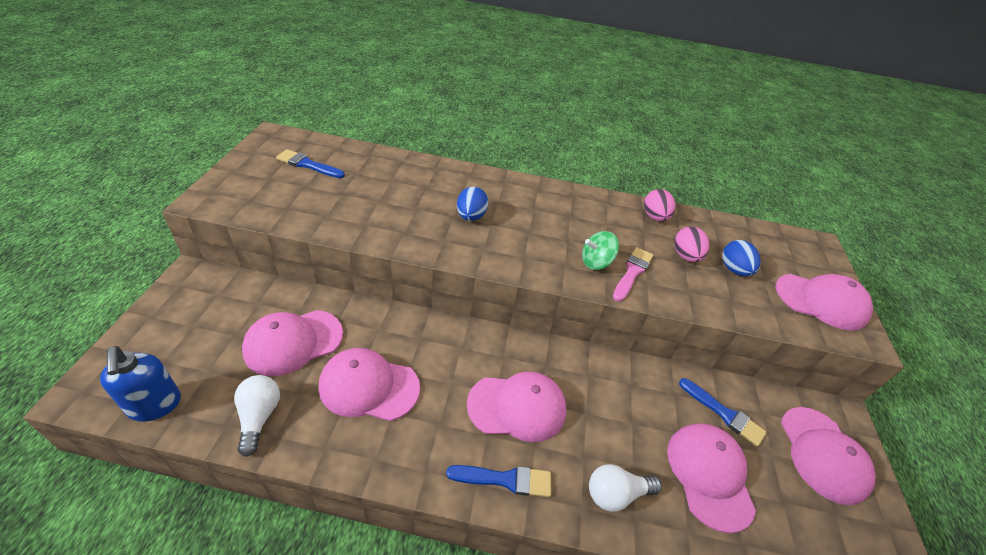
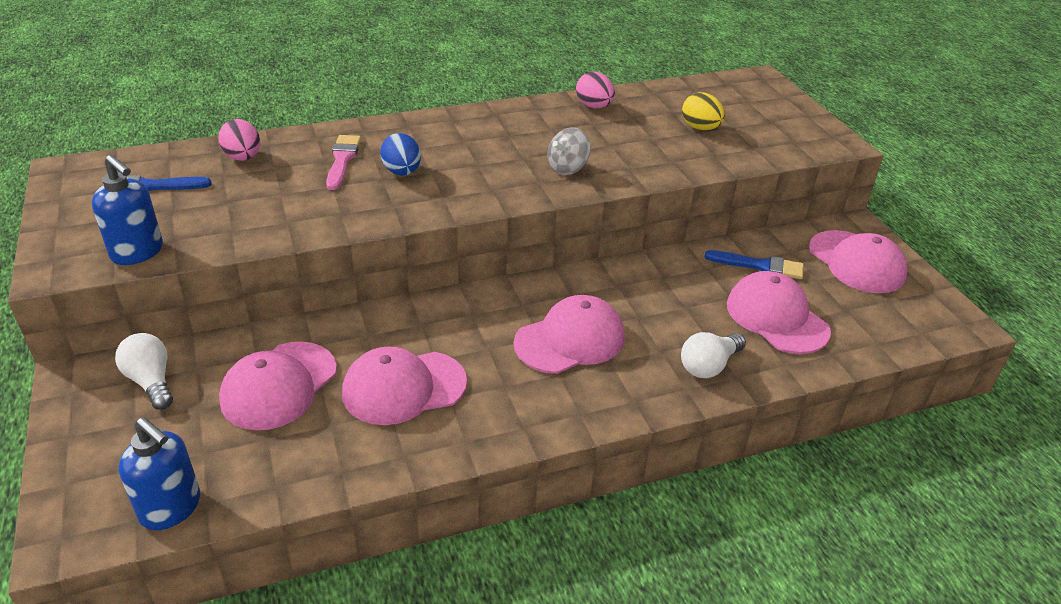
camera: 25 degrees left, 5 degrees down
(258, 208) = (138, 252): none -> blue soap dispenser
(259, 417) = (306, 464): white light bulb -> white light bulb (151, 381)
(505, 480) = (604, 400): blue brush -> none
(596, 262) = (567, 168): green spinning top -> grey spinning top
(632, 272) = (609, 164): pink brush -> pink brush (342, 160)
(685, 256) = (649, 132): pink egg -> pink egg (243, 158)
(734, 270) = (700, 128): blue egg -> yellow egg
(821, 301) = (791, 127): pink cap -> none

